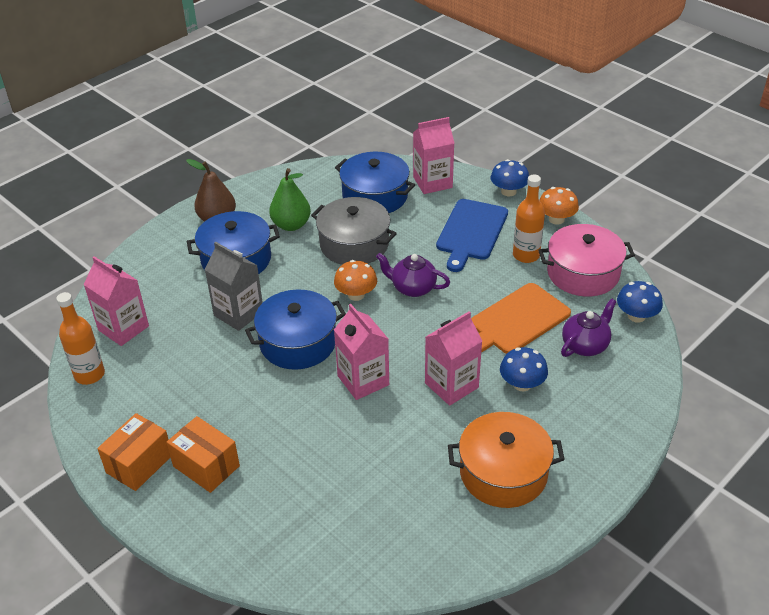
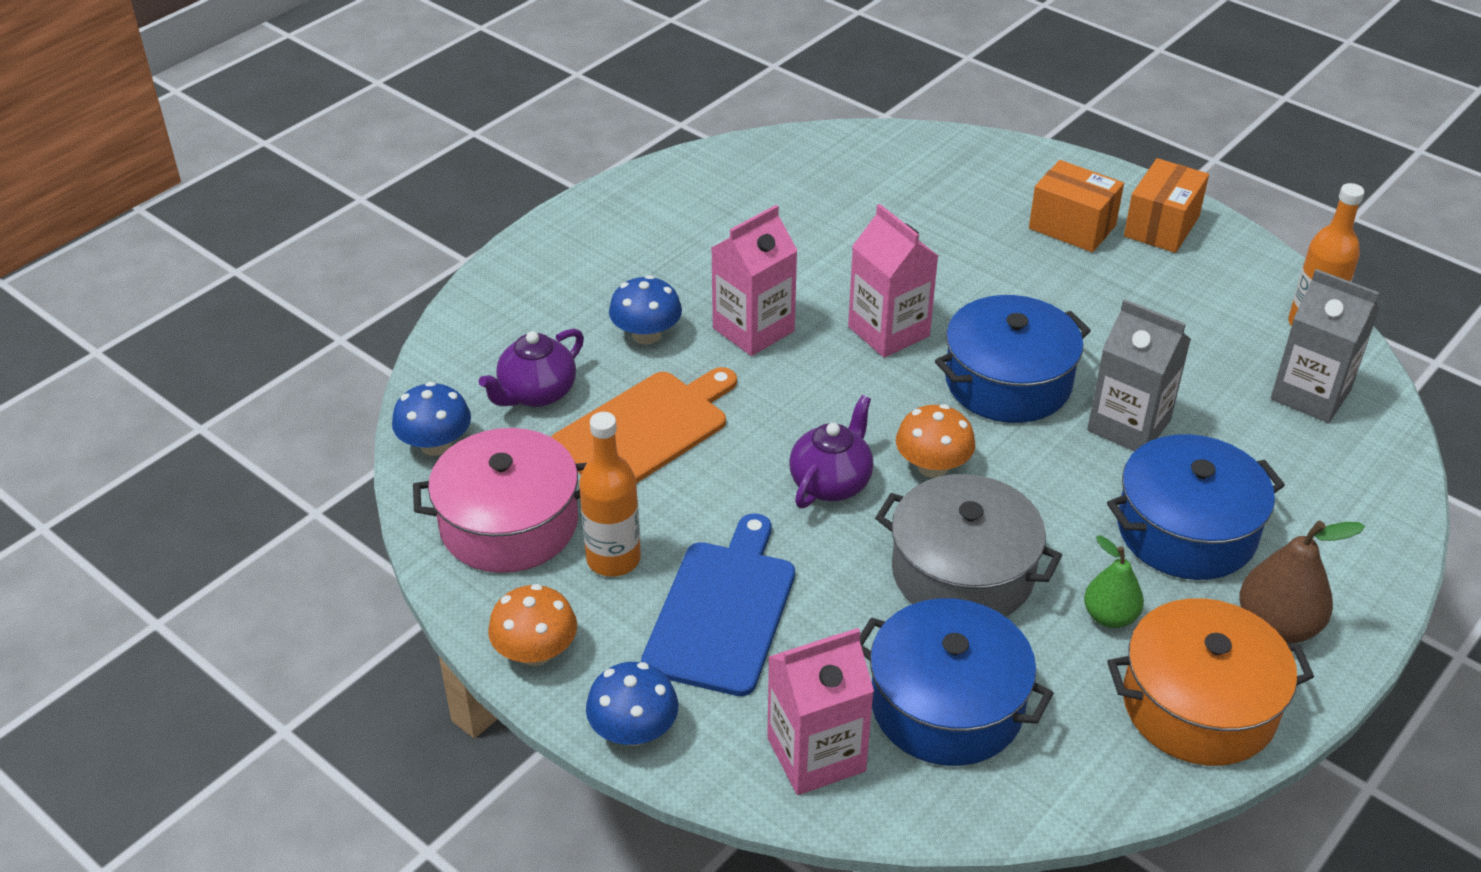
camera: 175 degrees right, 0 degrees up
(123, 328) = (1310, 394): pink carton -> grey carton
(291, 225) = (1109, 616): green pear -> green pear, size x0.66
(412, 288) = (831, 482): purple teapot -> purple teapot turned 75 degrees counterclockwise
(503, 473) = (682, 233): orange pot -> orange pot (1199, 705)

